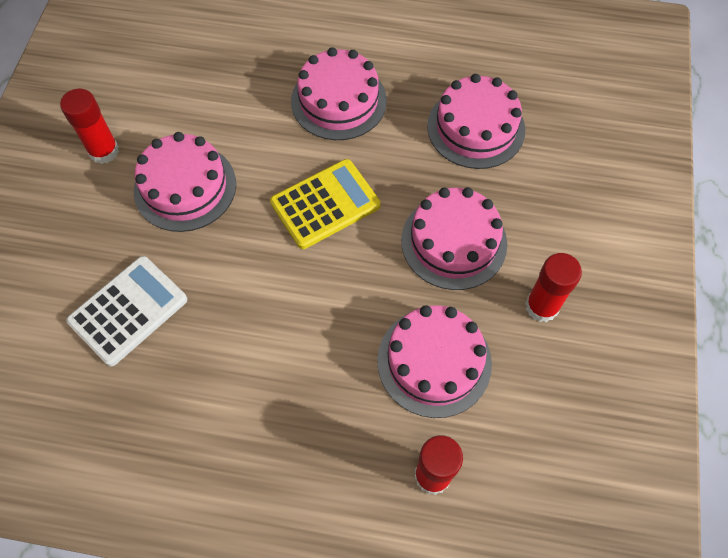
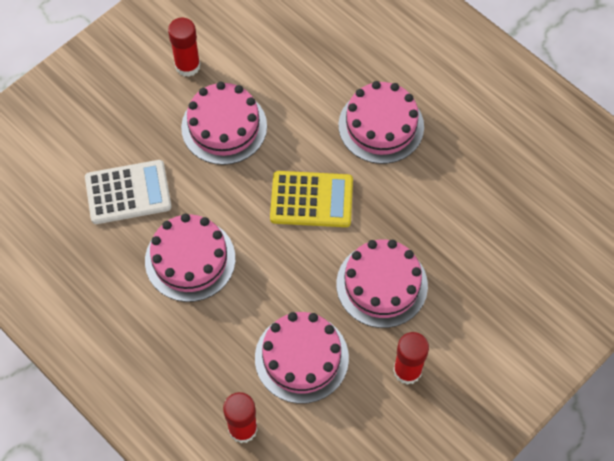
camera: 35 degrees right, 0 degrees up
(476, 128) = (468, 210): pink cake -> pink cake (190, 259)

